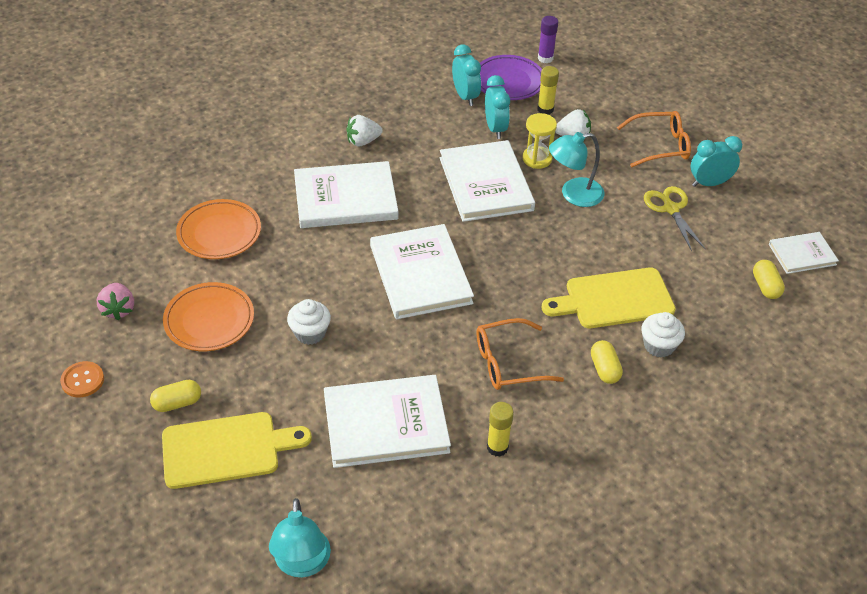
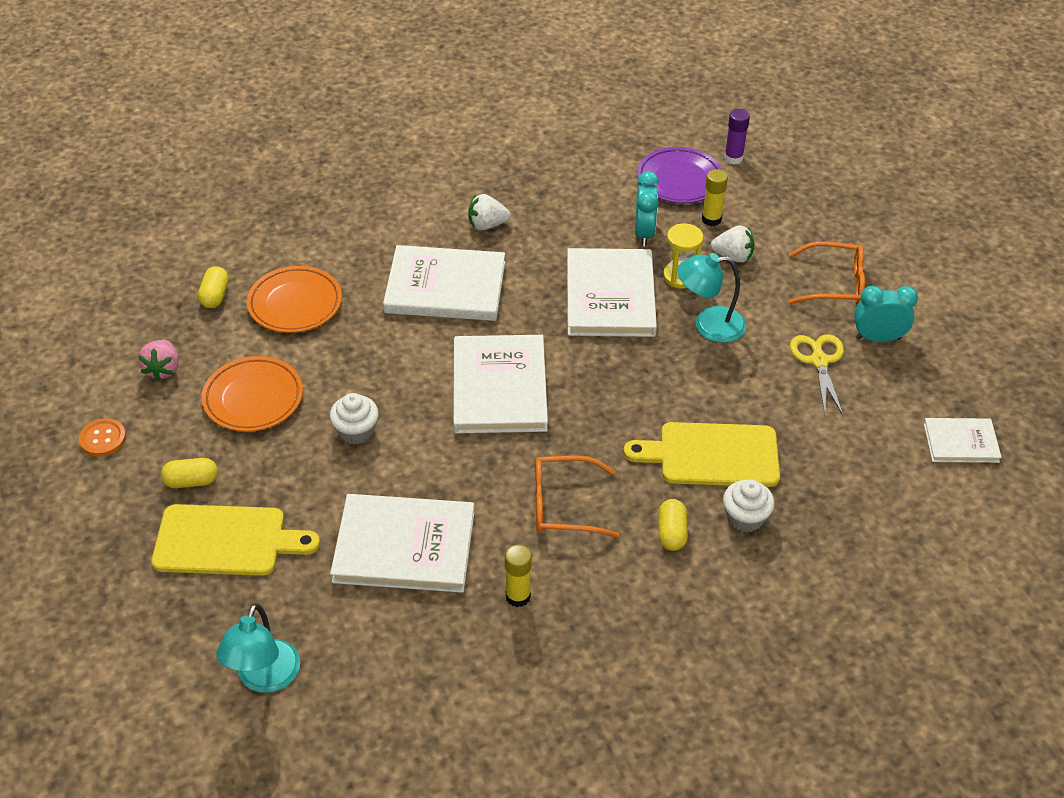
camera: 15 degrees right, 0 degrees up
(465, 96) = (622, 190): turquoise clock -> none
(765, 286) = (900, 472): yellow capsule -> yellow capsule (215, 296)

